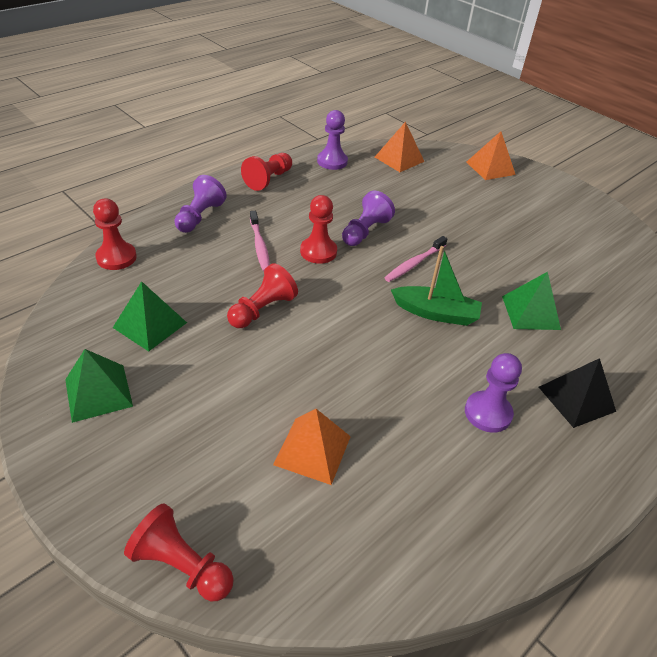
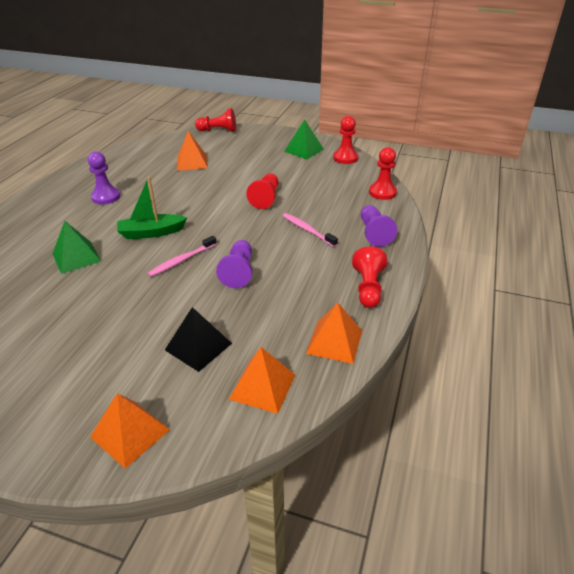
camera: 155 degrees right, 5 degrees down
(150, 325) = (316, 174): green pyramid -> none
(318, 252) = (262, 242): red pawn -> red pawn (345, 158)
(332, 161) = (334, 341): purple pawn -> orange pyramid
(414, 263) = (182, 260): pink toothbrush -> pink toothbrush turned 150 degrees counterclockwise
(576, 399) = (48, 218): black pyramid -> black pyramid (198, 346)

